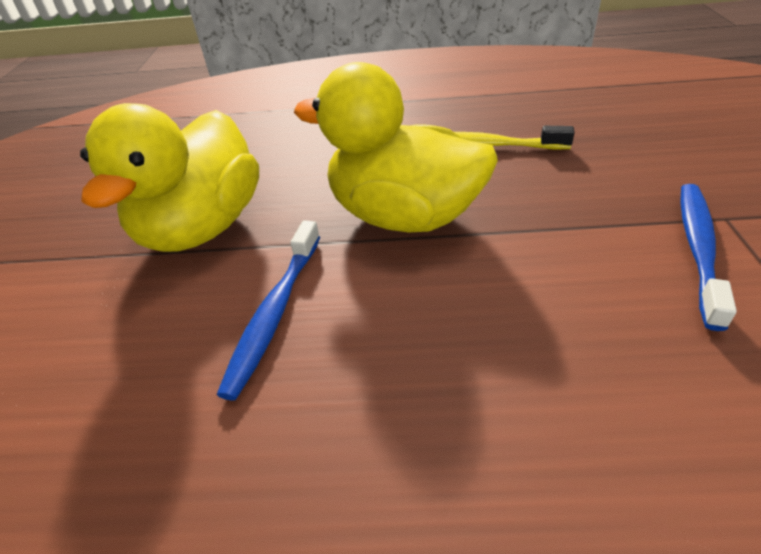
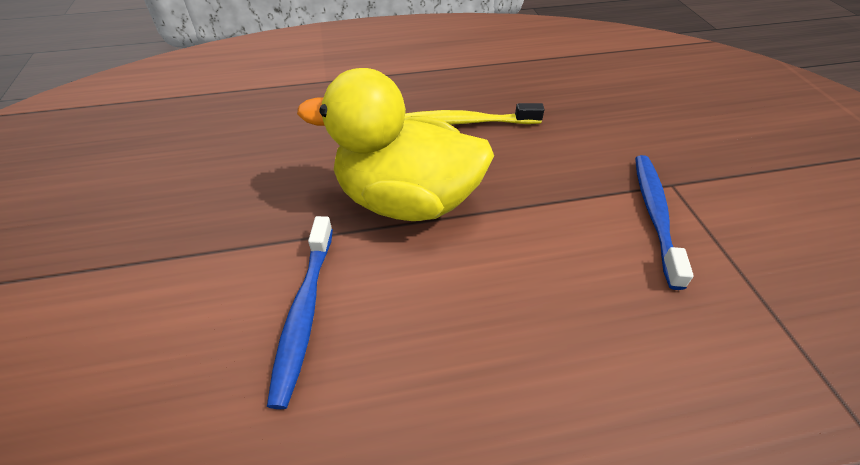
camera: 15 degrees left, 5 degrees up
(202, 227) = (210, 226): yellow duck -> none

